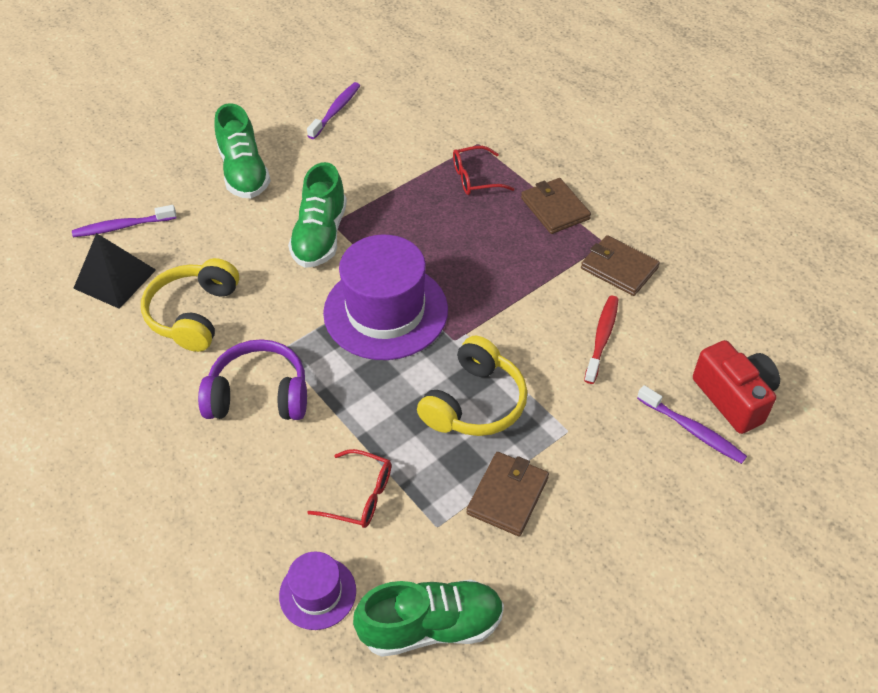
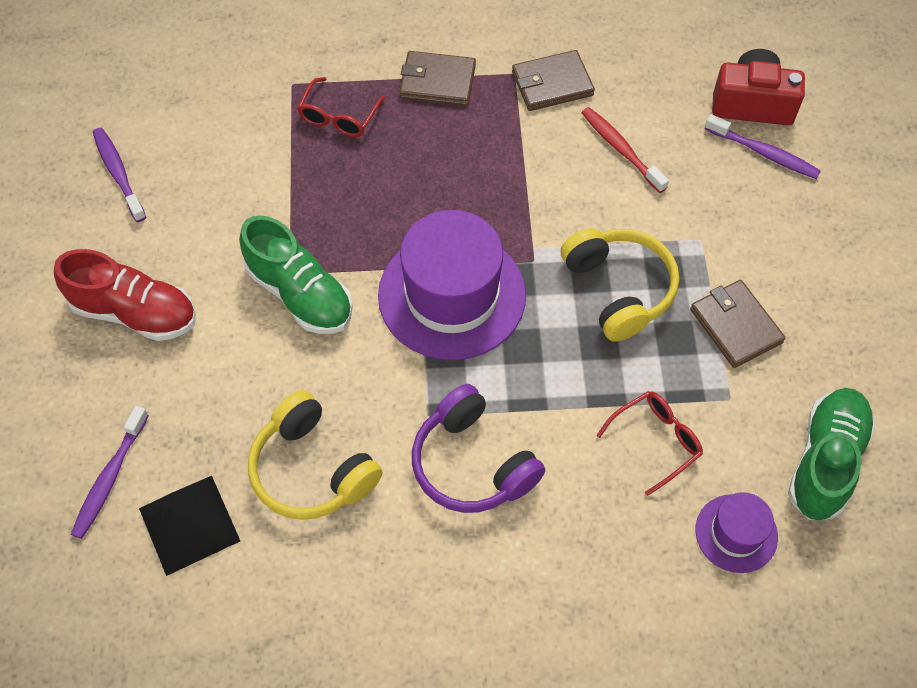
camera: 55 degrees left, 10 degrees up
(244, 172) = (134, 312): green shoe -> red shoe
(259, 395) = (472, 463): purple headphones -> purple headphones turned 75 degrees counterclockwise
(692, 430) = (764, 153): purple toothbrush -> purple toothbrush turned 45 degrees clockwise

